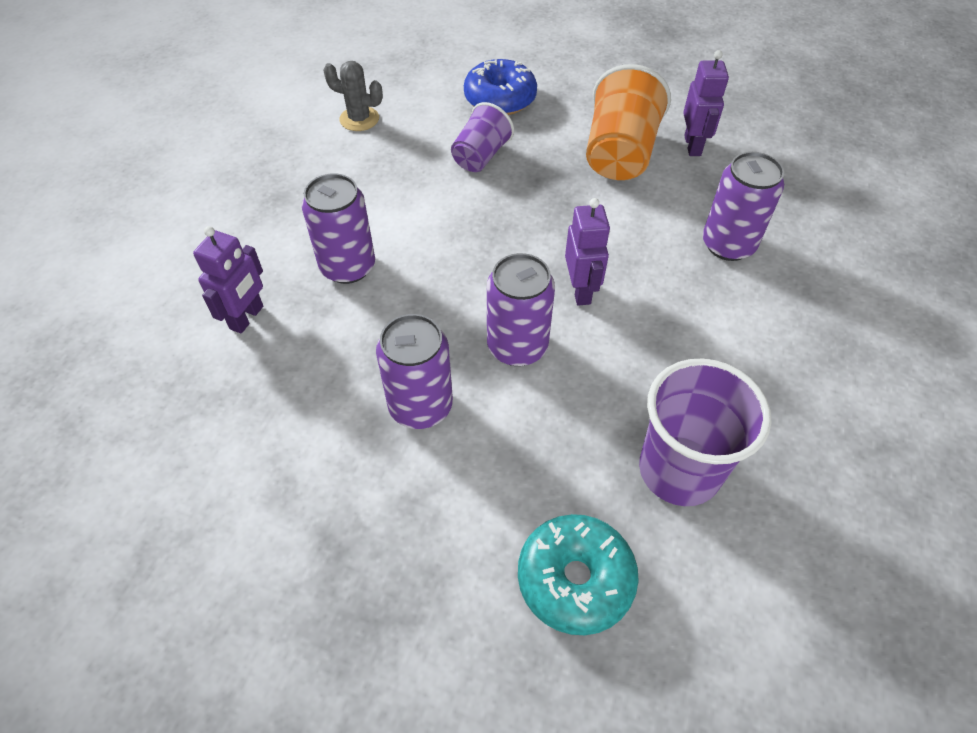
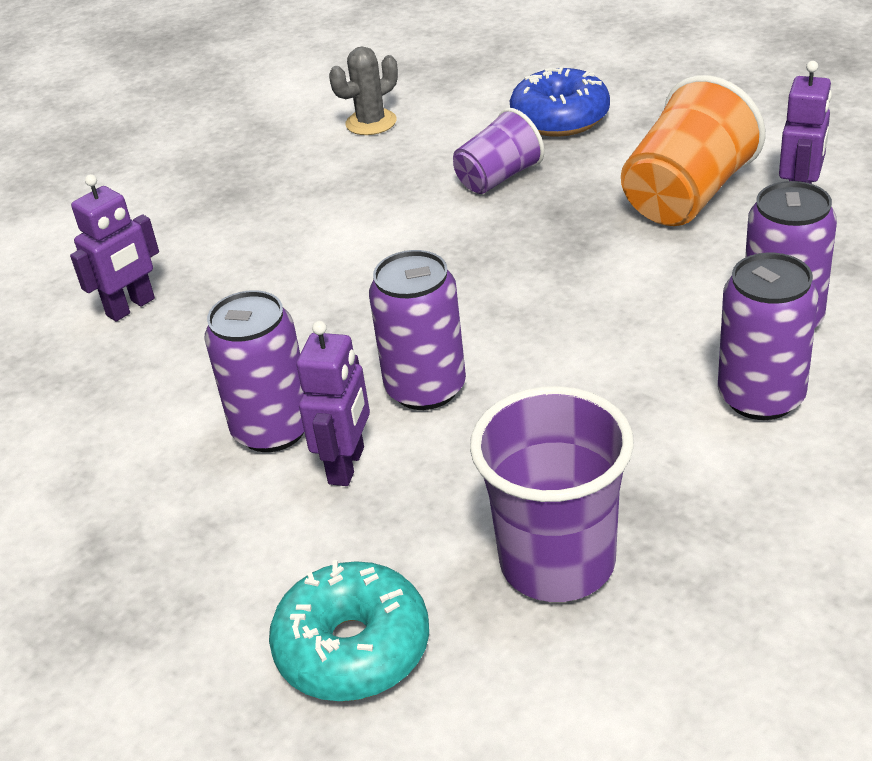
camera: 25 degrees right, 15 degrees down
(348, 267) = (270, 273): purple can -> purple can (761, 397)
(359, 119) = (371, 122): grey cactus -> grey cactus turned 75 degrees counterclockwise
(581, 290) = (543, 341): purple robot -> purple robot (347, 465)

